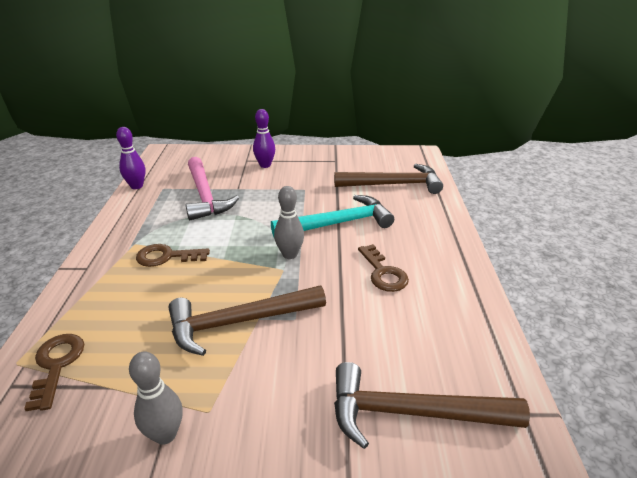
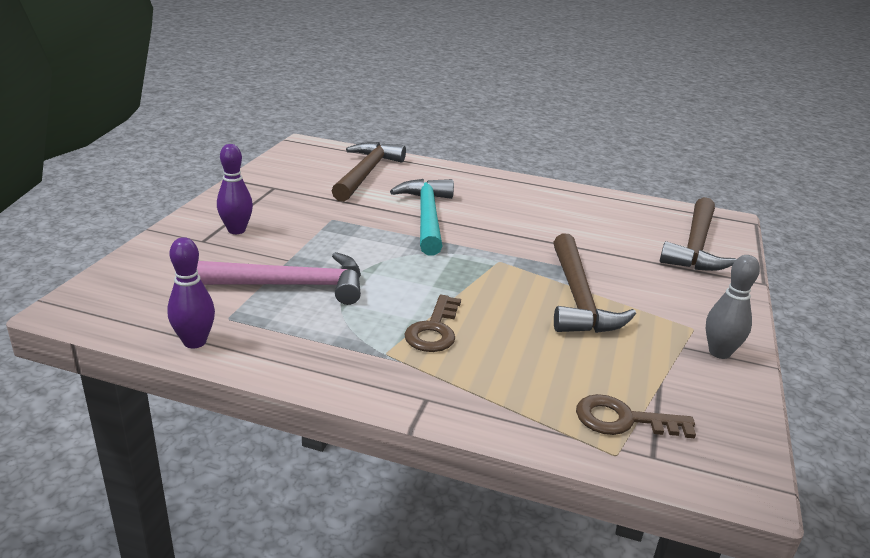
camera: 75 degrees left, 5 degrees down
(290, 254) = (473, 253): grey bowling pin -> none
(383, 273) = (527, 216): brown key -> none

